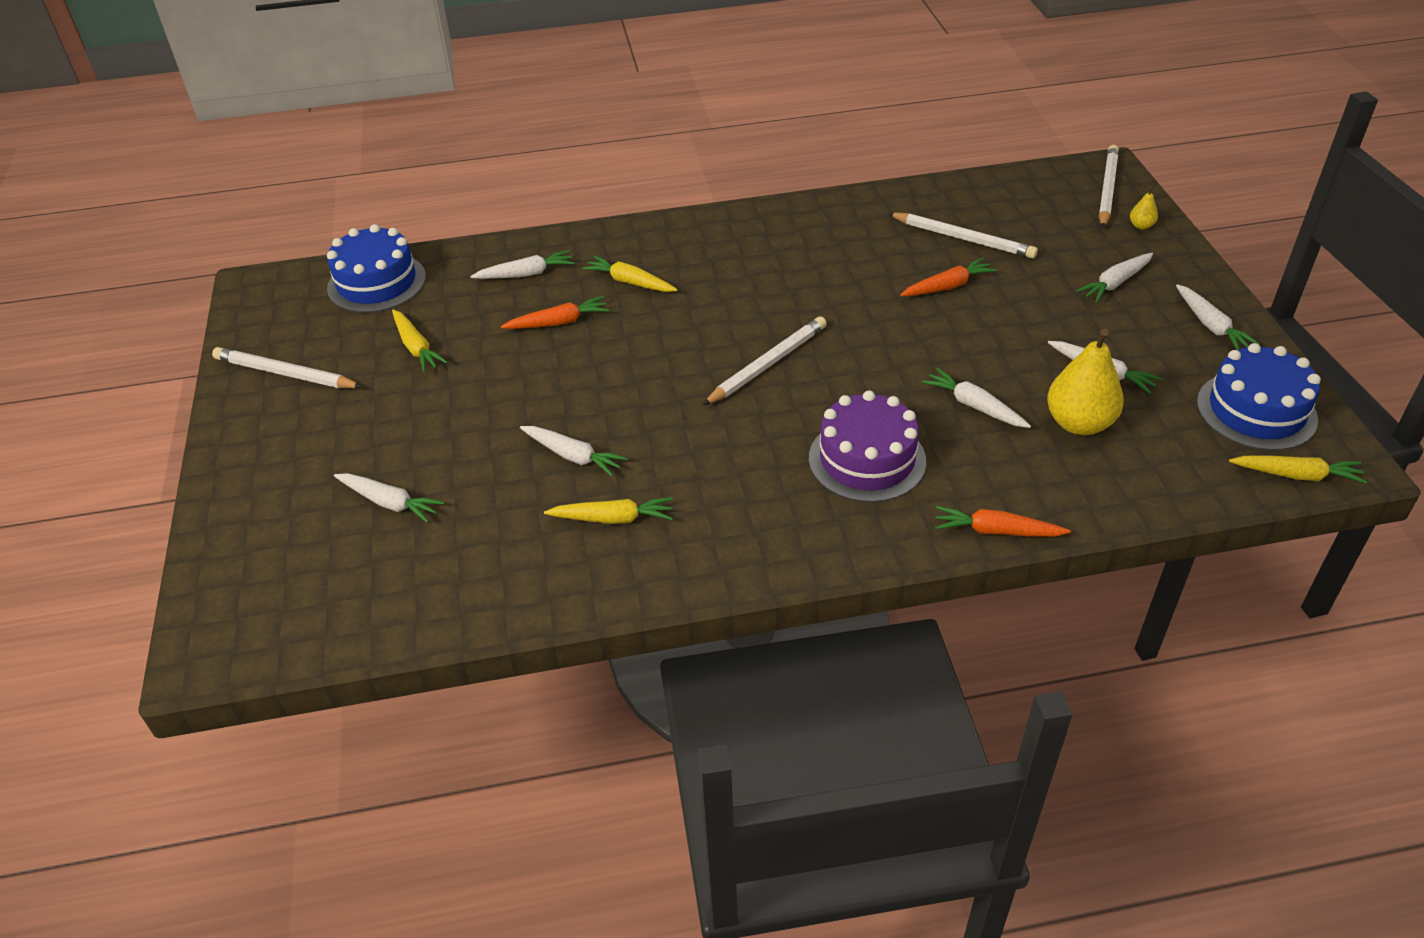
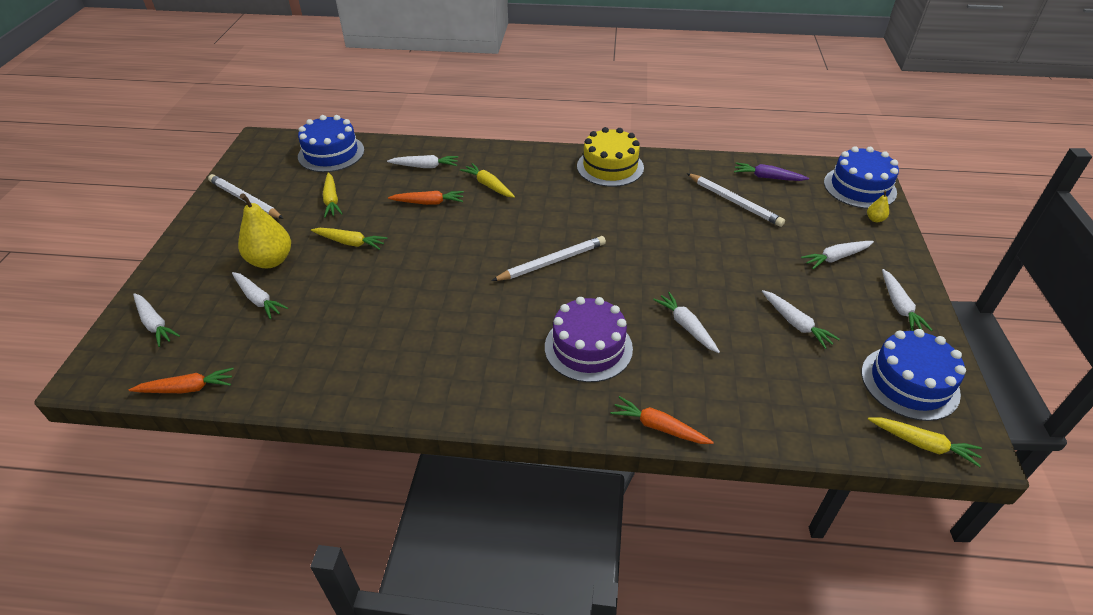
camera: 15 degrees right, 0 degrees up
(573, 456) = (390, 296): white carrot -> white carrot (155, 324)
(613, 518) = (392, 347): yellow carrot -> yellow carrot (350, 243)
(782, 224) = (610, 167): none -> yellow cake
(948, 286) = (707, 234): orange carrot -> orange carrot (187, 388)
(990, 199) = (767, 177): none -> purple carrot
(1079, 423) = (760, 358): yellow pear -> yellow pear (271, 260)
(1107, 189) = (859, 187): white pencil -> blue cake

